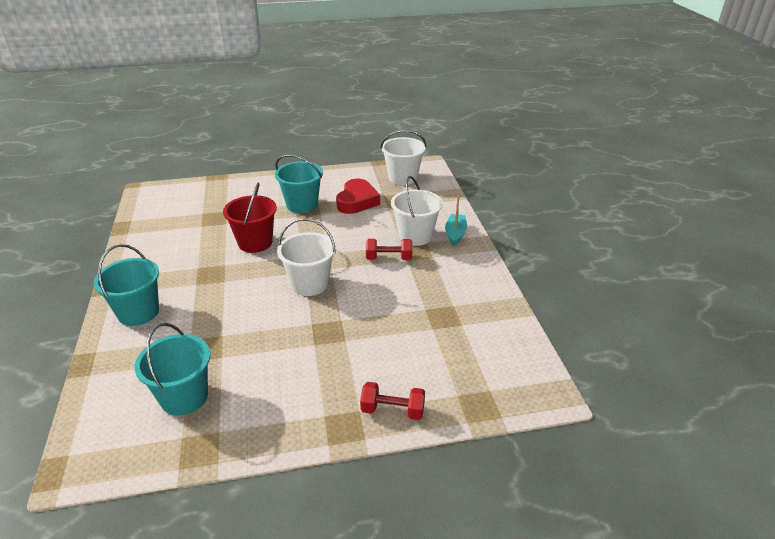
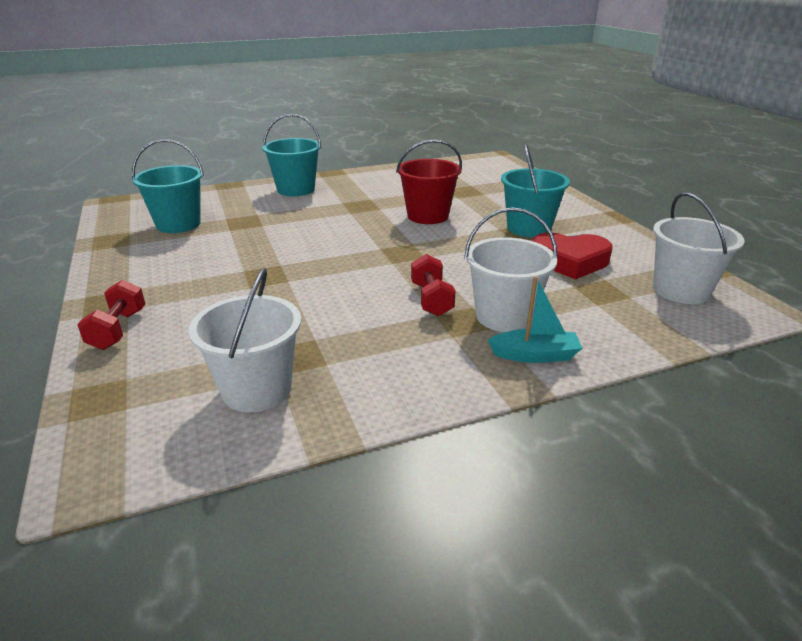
camera: 80 degrees right, 5 degrees down
(309, 284) = (356, 254): white bucket -> white bucket (257, 389)

